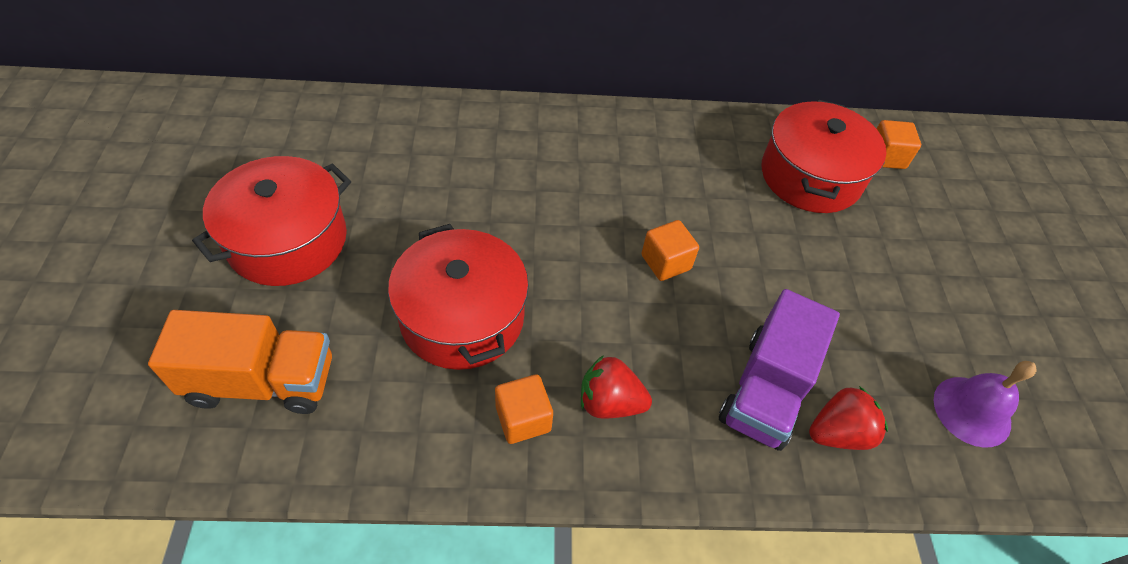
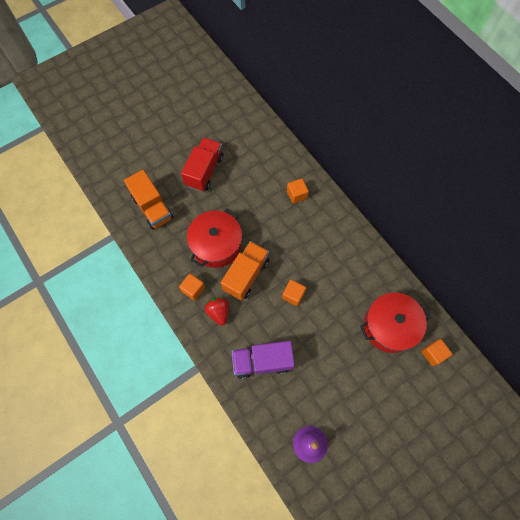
camera: 60 degrees right, 15 degrees up
(287, 240) = (204, 171): red pot -> red truck
(482, 145) = (296, 195): none -> orange cube
(568, 308) = (246, 275): none -> orange truck
(838, 432) = (263, 396): red strawberry -> none

